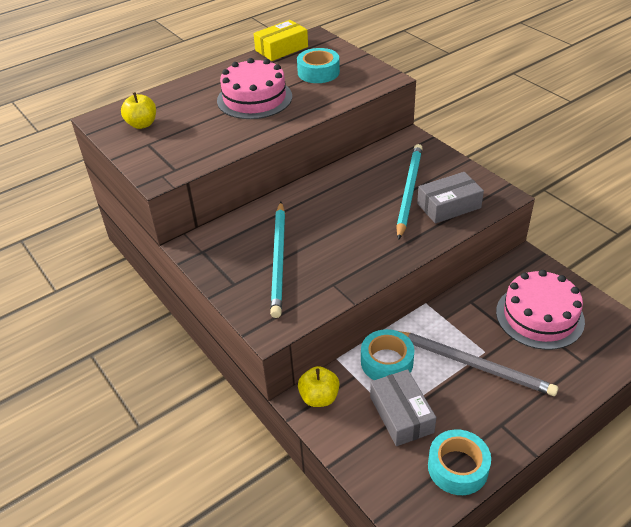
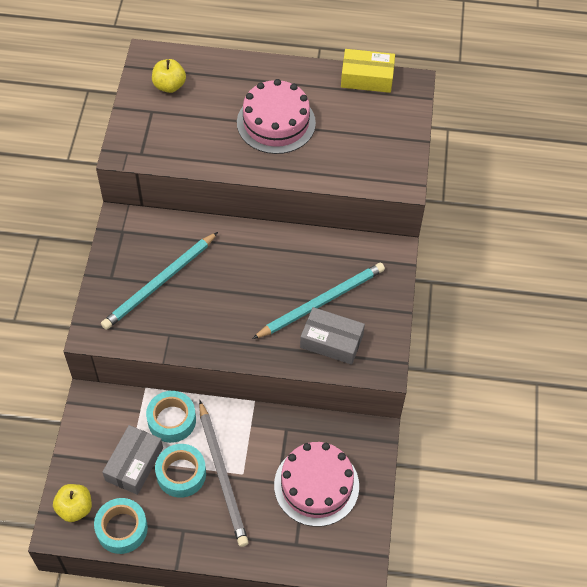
camera: 40 degrees right, 15 degrees up
(318, 72) = (359, 132): turquoise tape -> turquoise tape (181, 474)
(319, 397) = (102, 405): yellow apple -> yellow apple (75, 508)

